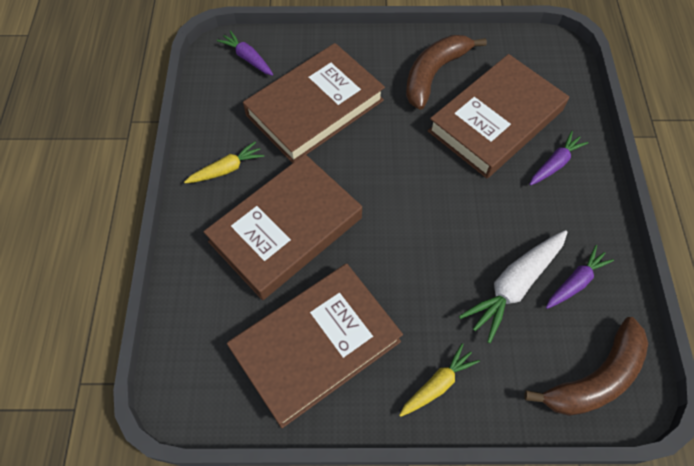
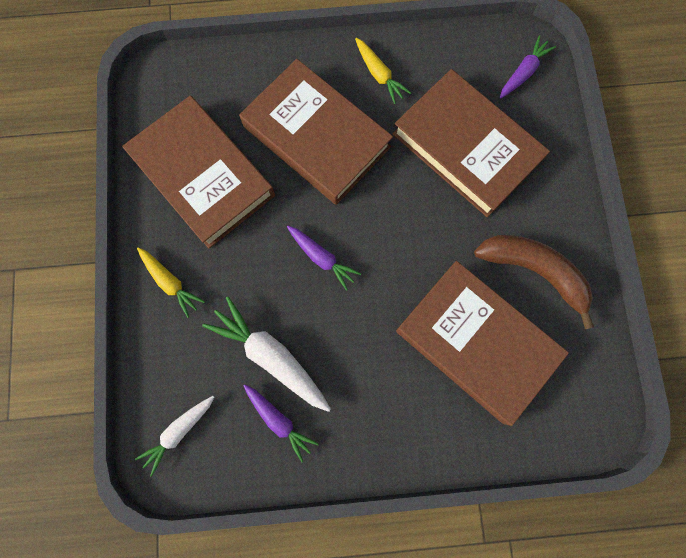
camera: 85 degrees right, 15 degrees up
(555, 164) = (424, 409): purple carrot -> purple carrot (322, 258)
(595, 378) = (179, 432): brown banana -> white carrot

